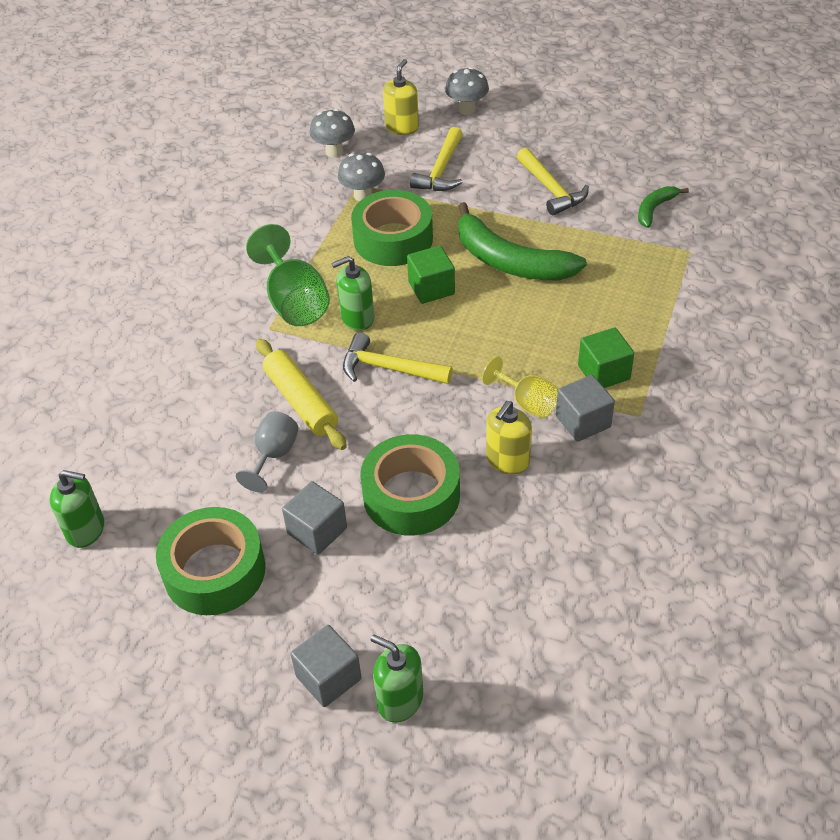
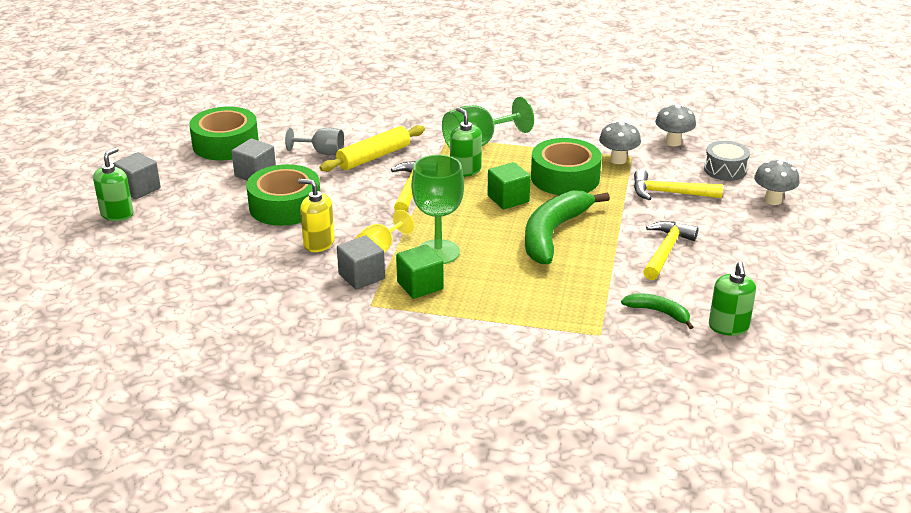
camera: 80 degrees right, 15 degrees down
(86, 530) = (261, 101): green soap dispenser -> green soap dispenser (728, 327)
(402, 127) = (725, 170): yellow soap dispenser -> grey drum
(537, 353) = (438, 252): none -> green goblet
(551, 189) = (666, 251): yellow hammer -> yellow hammer turned 150 degrees clockwise

